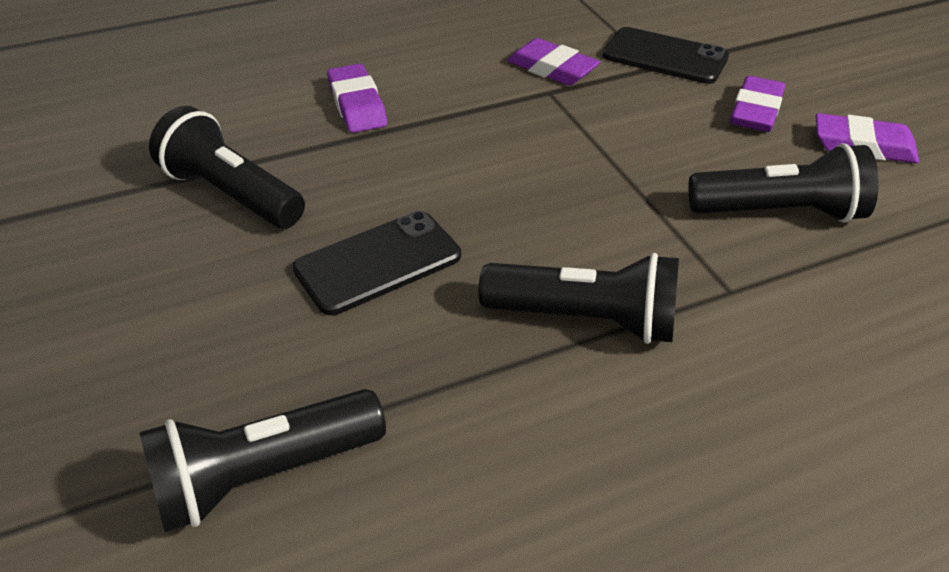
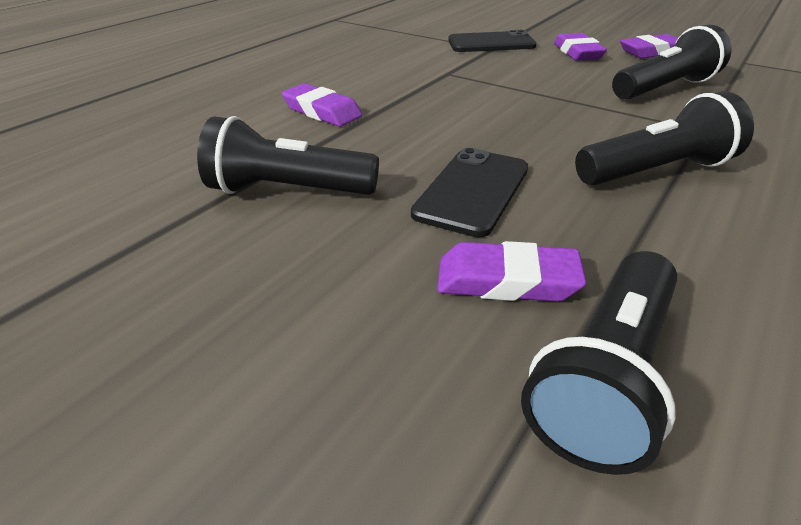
camera: 30 degrees left, 5 degrees down
(552, 69) = (433, 63): purple eraser -> purple eraser (507, 280)

